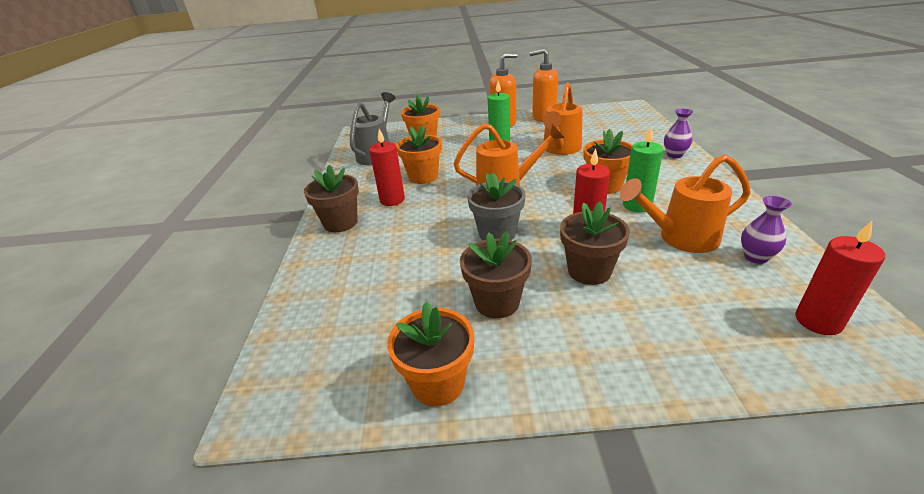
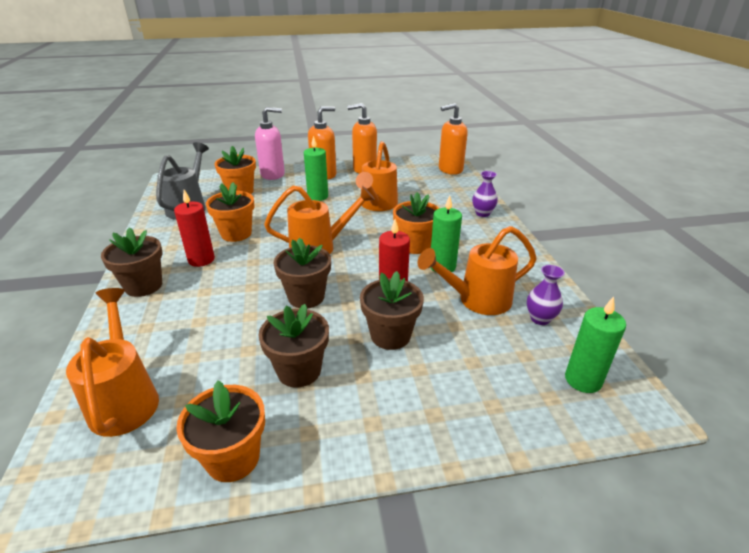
camera: 10 degrees left, 0 degrees up
(330, 323) = (125, 399): none -> orange watering can
(454, 124) = (273, 174): none -> pink soap dispenser
(497, 233) = (306, 297): grey flower pot -> brown flower pot
(633, 115) = (450, 169): none -> orange soap dispenser
(818, 321) = (583, 380): red candle -> green candle

